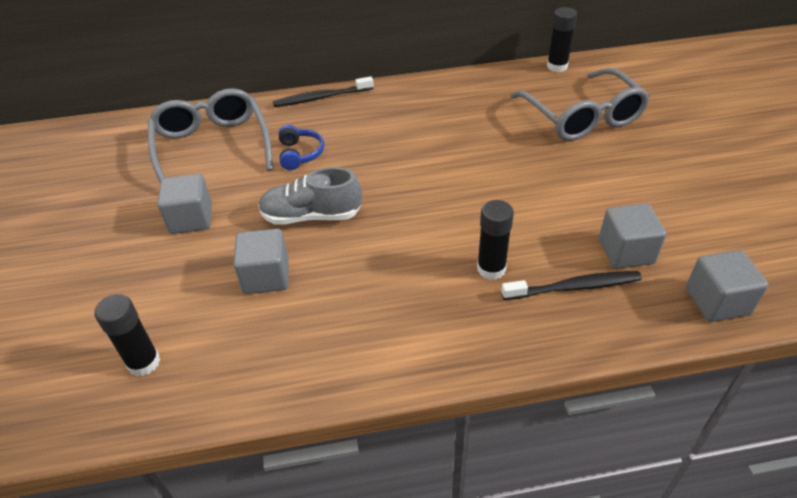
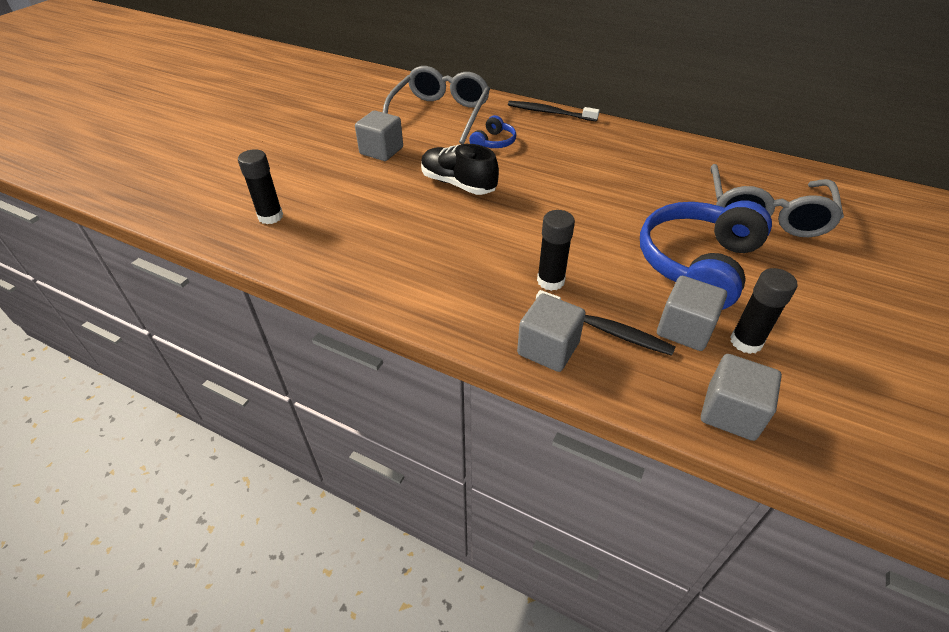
camera: 35 degrees right, 0 degrees up
(266, 276) = (389, 206): grey cube -> grey cube (548, 348)
(311, 216) = (458, 184): grey shoe -> black shoe
(557, 66) = (786, 166): black glue stick -> black glue stick (746, 342)
(580, 188) = (697, 264): none -> blue headphones

